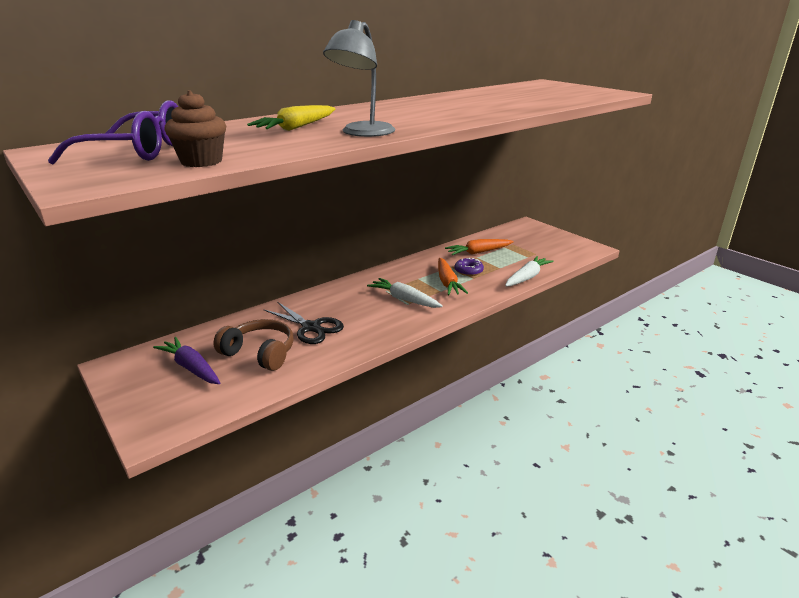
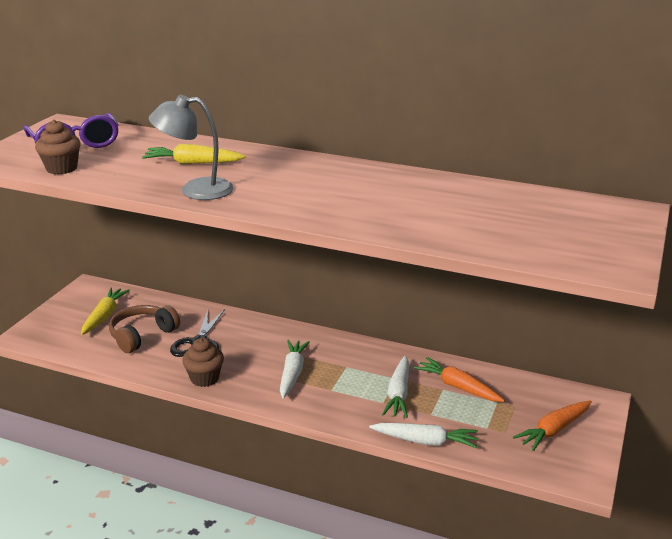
camera: 60 degrees right, 0 degrees up
(191, 367) = (104, 316): purple carrot -> yellow carrot
(259, 353) = (142, 335): brown headphones -> brown headphones turned 135 degrees counterclockwise
(369, 337) = (204, 378): none -> brown cupcake
(447, 283) = (354, 388): orange carrot -> orange carrot (553, 430)
(468, 271) = (398, 394): purple donut -> white carrot

